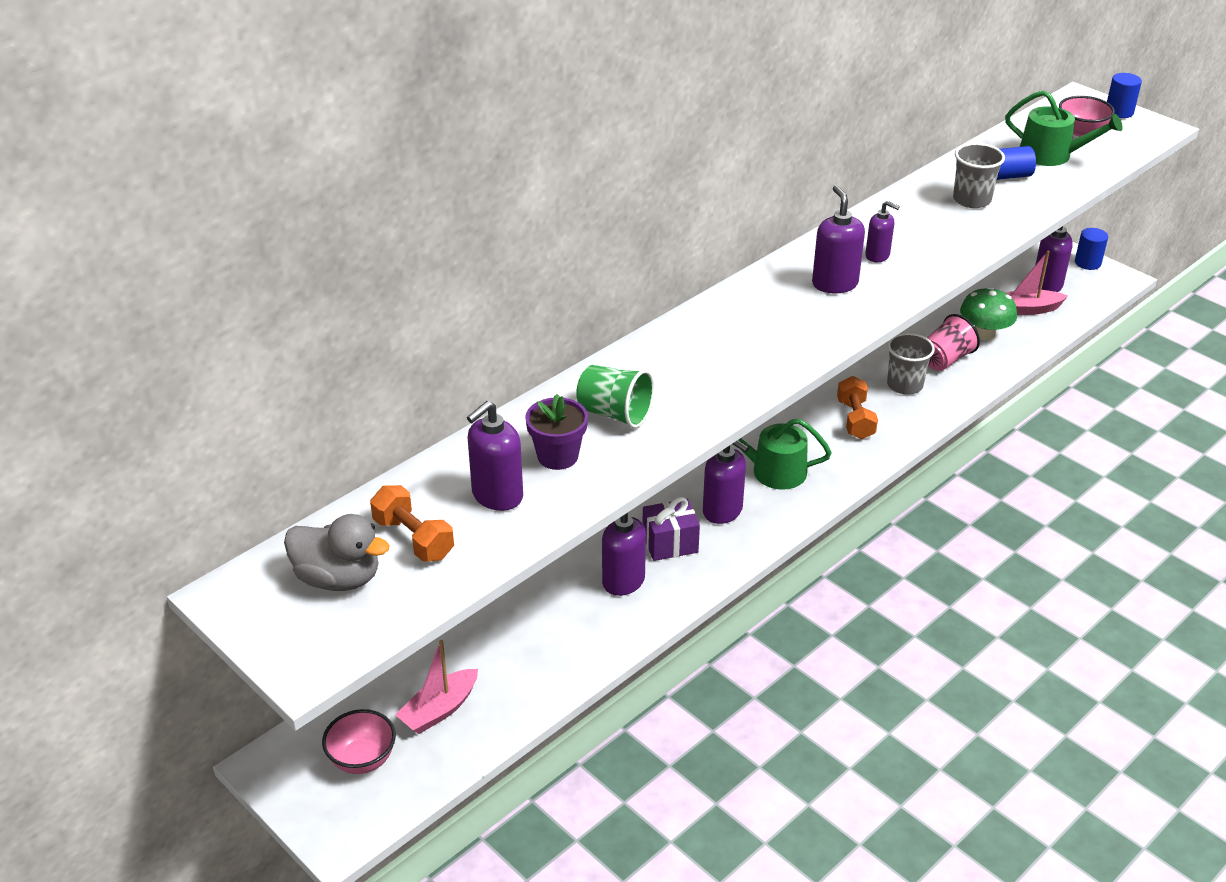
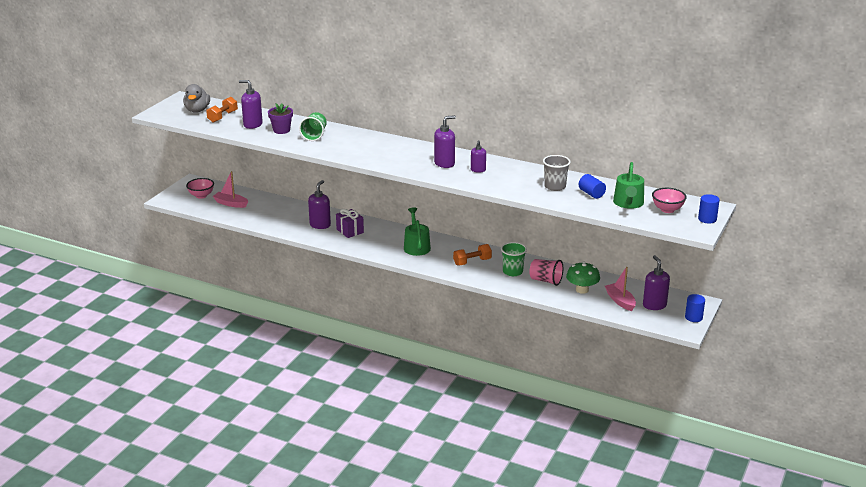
camera: 70 degrees right, 10 degrees down
(723, 511) = (379, 239): purple soap dispenser -> none
(905, 385) = (512, 272): grey cup -> green cup

